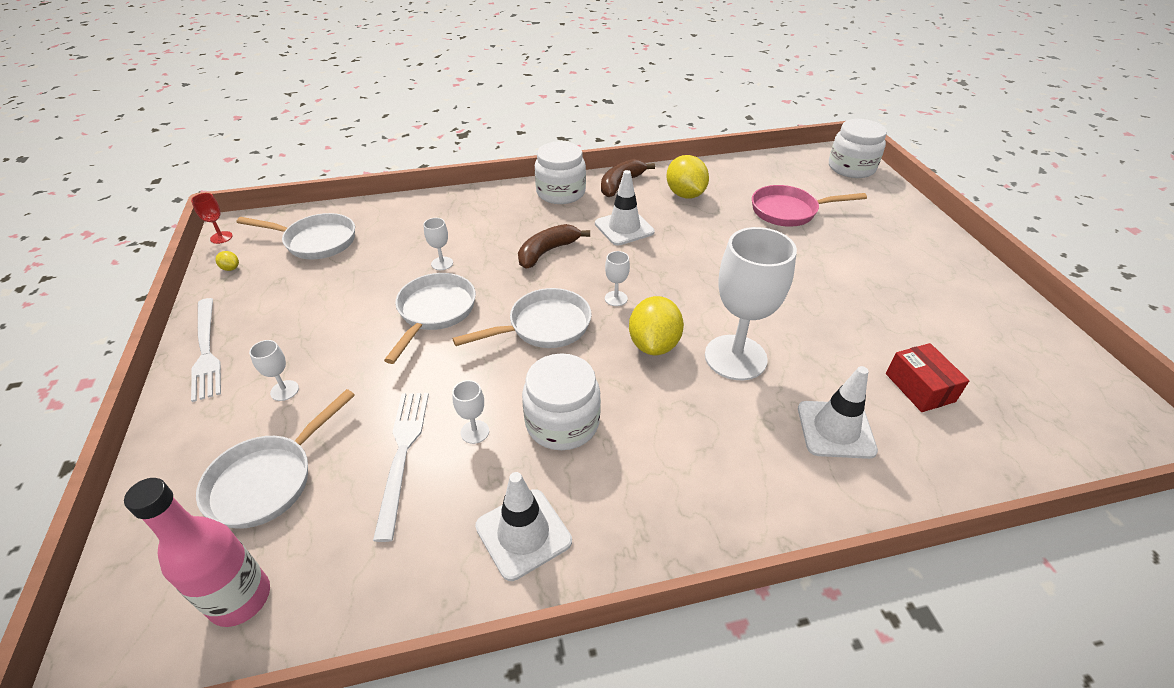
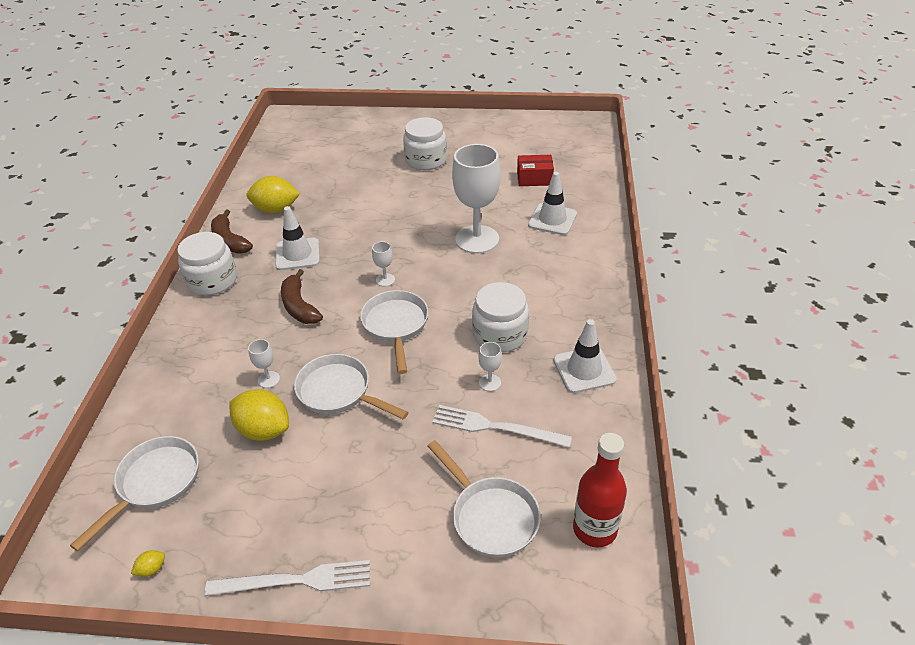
camera: 70 degrees left, 0 degrees up
(221, 237) = (71, 586): red goblet -> none
(240, 599) = (594, 529): pink bottle -> red bottle
(284, 390) = (389, 507): white goblet -> none
(654, 344) = (446, 273): yellow lemon -> yellow lemon (264, 430)
(789, 211) = (338, 167): pink pan -> none
(851, 168) = (306, 121): white jar -> white jar (426, 160)

